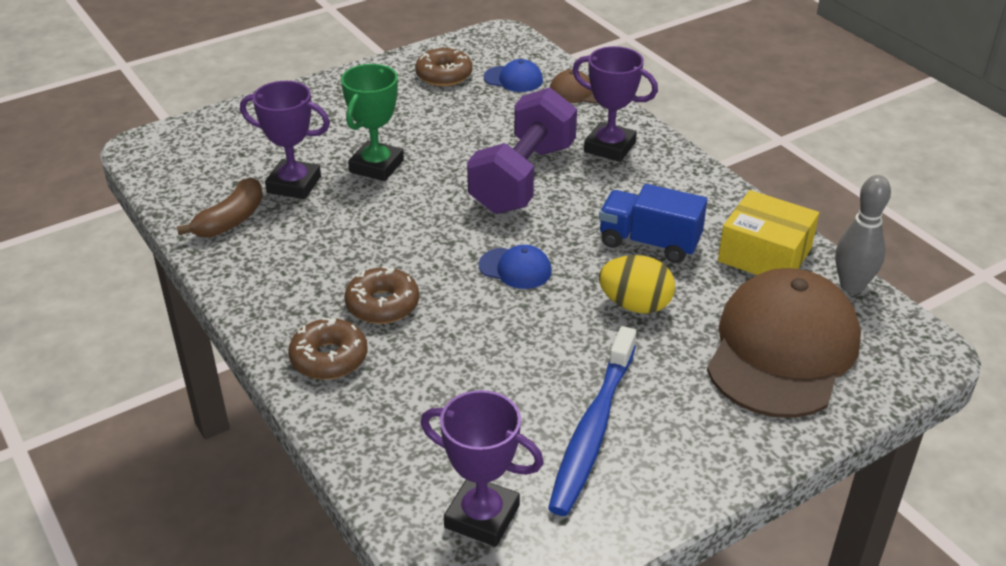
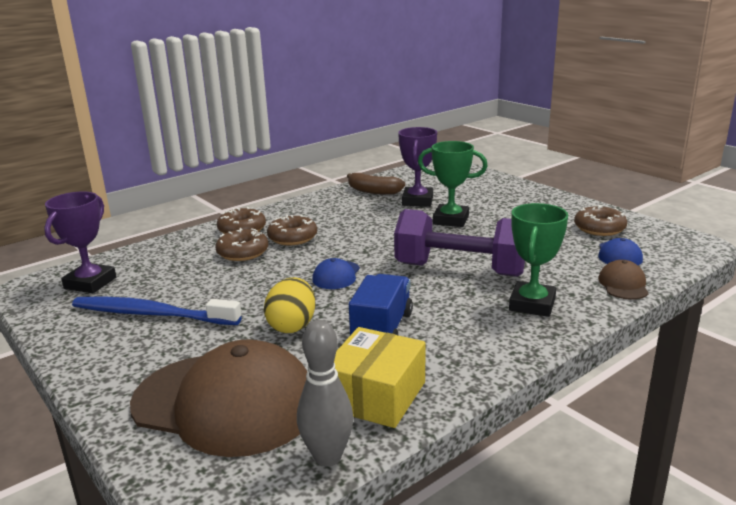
camera: 85 degrees right, 15 degrees down
(419, 353) = (243, 252): none -> brown donut
(609, 147) = (532, 304): purple trophy -> green trophy

